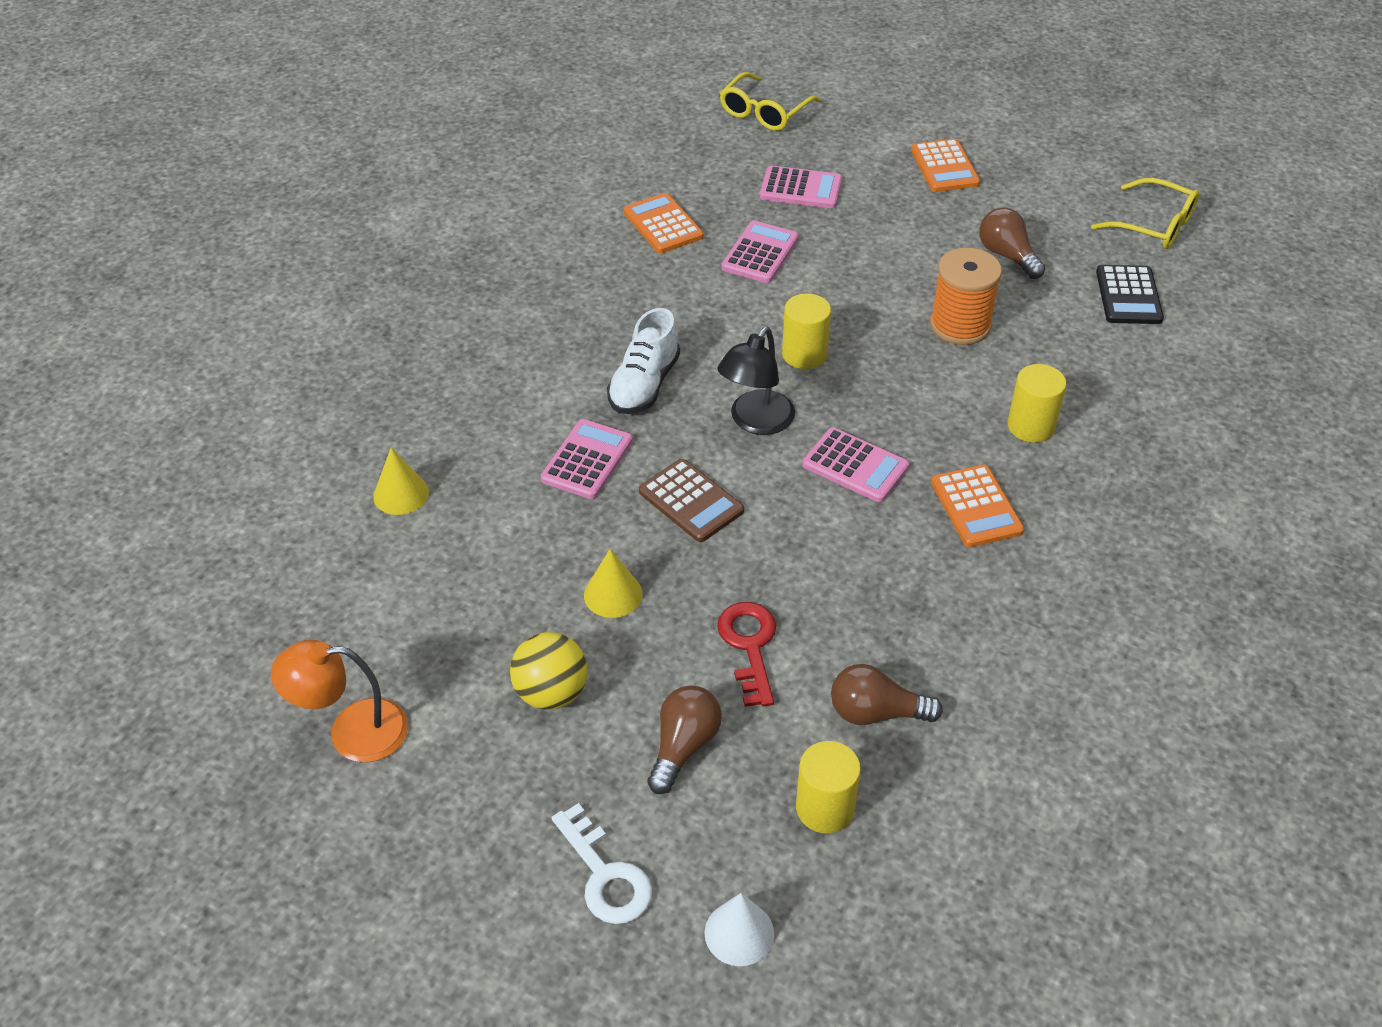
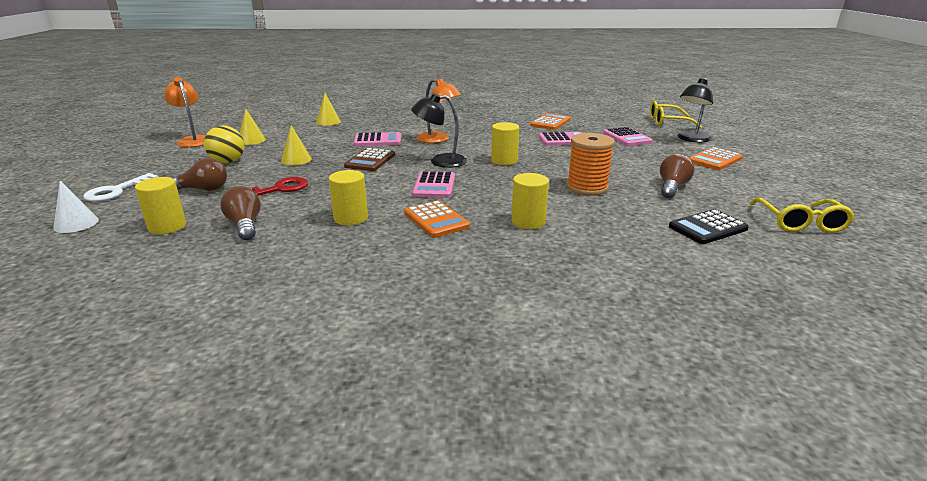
camera: 60 degrees right, 20 degrees down
(435, 636) = (251, 140): none -> yellow cone
(644, 385) = (438, 139): white shoe -> orange lamp
(855, 137) = (691, 139): none -> black lamp
(919, 590) = (351, 218): none -> yellow cylinder
(976, 507) = (436, 220): orange calculator -> orange calculator turned 75 degrees counterclockwise

